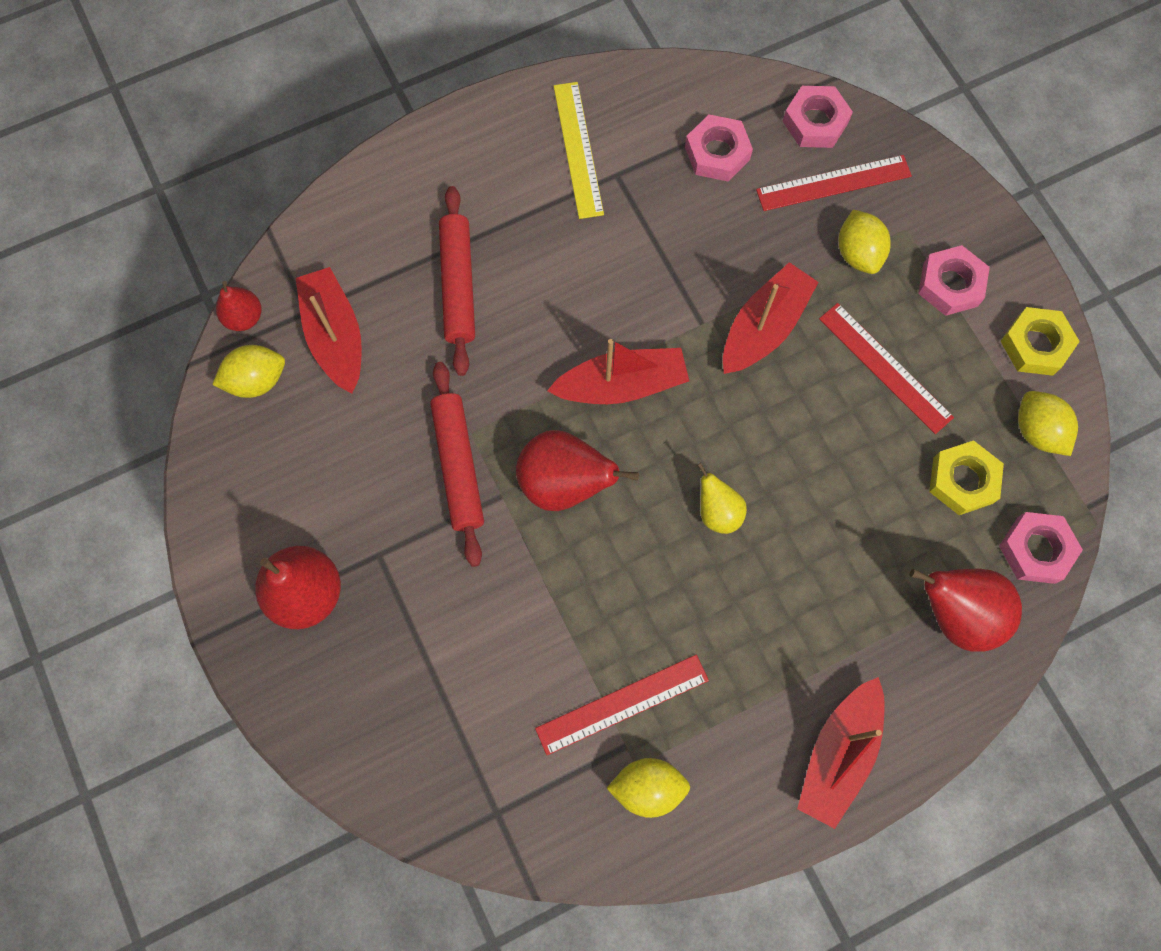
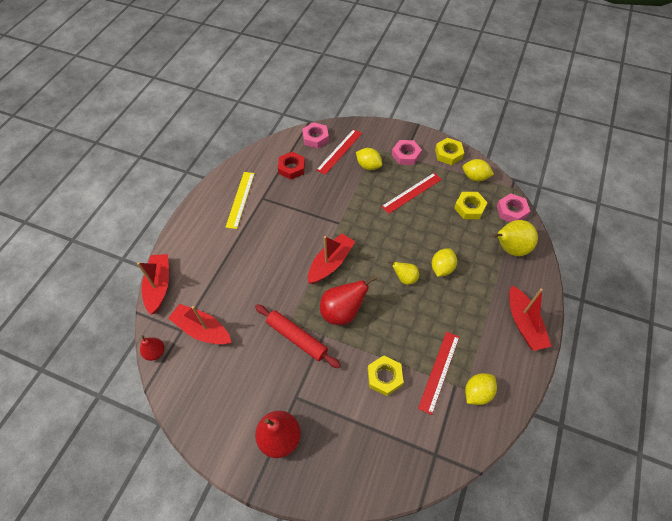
camera: 40 degrees left, 15 degrees down
(257, 380) = (182, 372): yellow lemon -> yellow lemon (442, 268)
(458, 285) = (237, 275): red rolling pin -> none
(531, 639) = (384, 377): none -> yellow nut
(578, 149) = (240, 199): yellow ruler -> yellow ruler turned 60 degrees clockwise
(717, 153) = (292, 168): pink nut -> red nut
(764, 327) = (361, 209): red boat -> red boat (159, 286)
(885, 367) = (411, 192): red ruler -> red ruler turned 45 degrees counterclockwise
(955, 613) = (510, 248): red pear -> yellow pear

